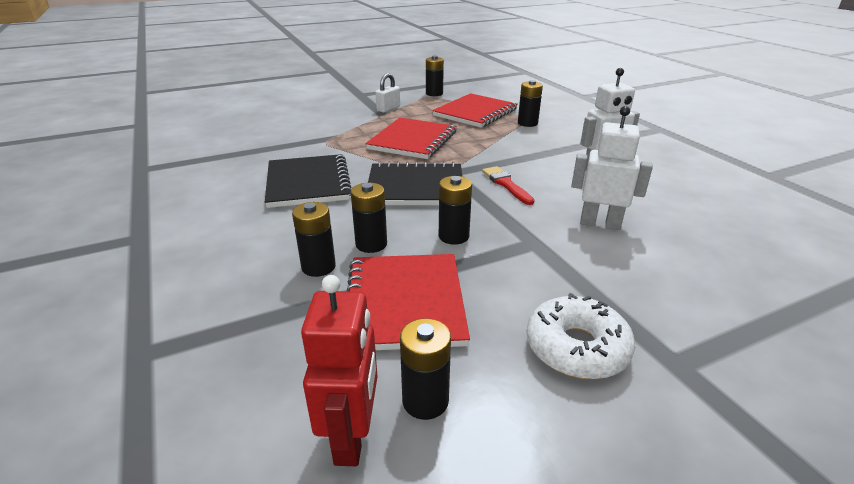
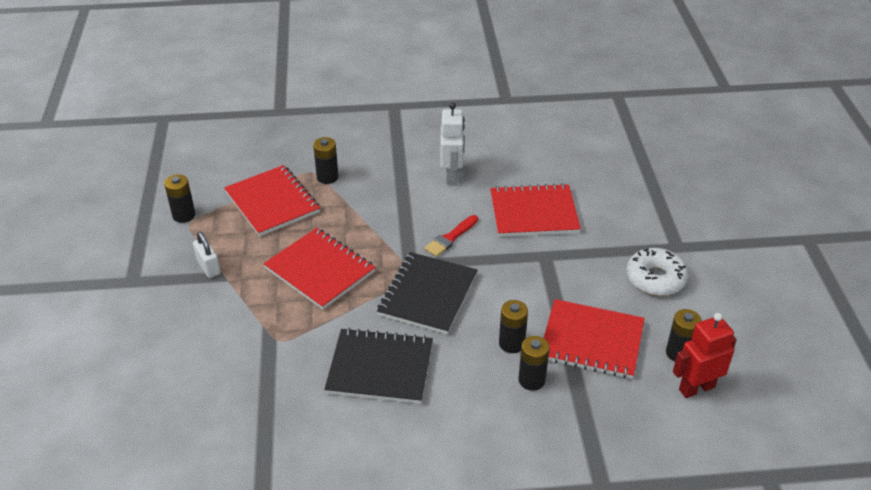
camera: 70 degrees left, 10 degrees up
(352, 437) = (696, 388): red robot -> red robot turned 45 degrees counterclockwise
(453, 236) = (519, 294): black battery -> none
(506, 184) = (450, 238): red brush -> red brush turned 45 degrees counterclockwise
(600, 223) = (534, 213): white robot -> red notebook

